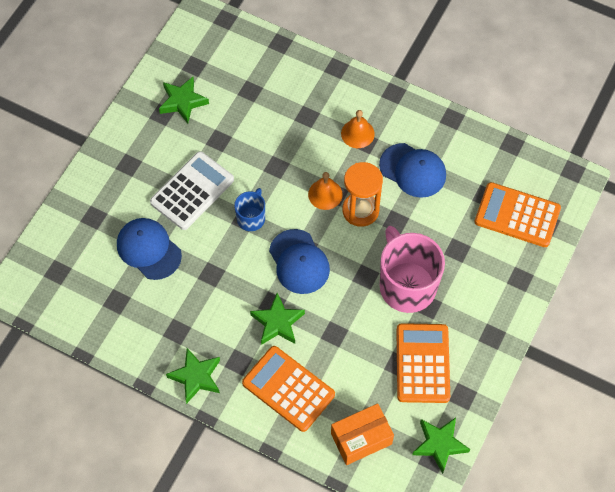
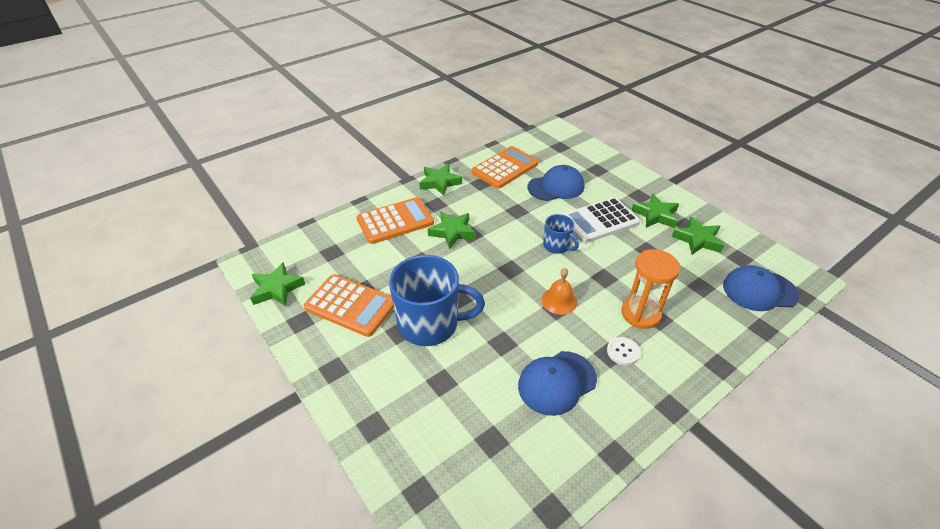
camera: 115 degrees right, 20 degrees down
(158, 143) = (655, 215): none -> green star
(192, 191) = (599, 221): white calculator -> white calculator turned 90 degrees clockwise
(299, 262) = (498, 261): blue cap -> blue cap (759, 291)
(357, 133) = (623, 352): orange bell -> white button
(360, 210) = (528, 320): orange hourglass -> orange hourglass (640, 314)
(361, 439) = (324, 246): orange box -> none
(407, 285) = (430, 324): pink mug -> blue mug
(517, 215) = (449, 464): orange calculator -> orange calculator (505, 168)

